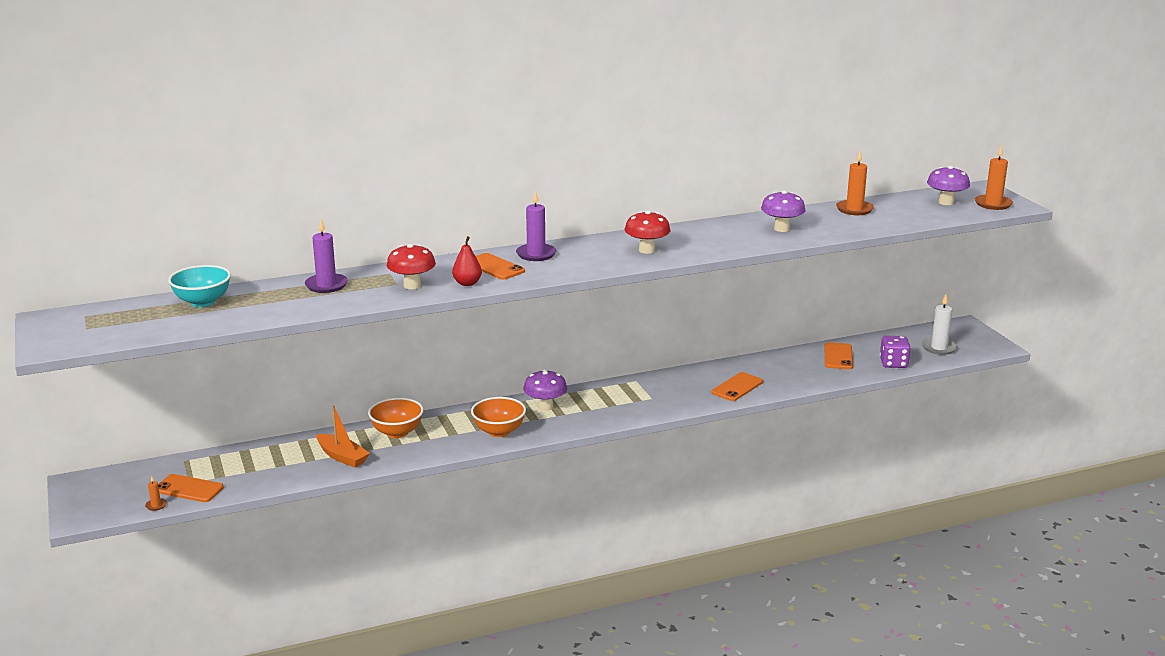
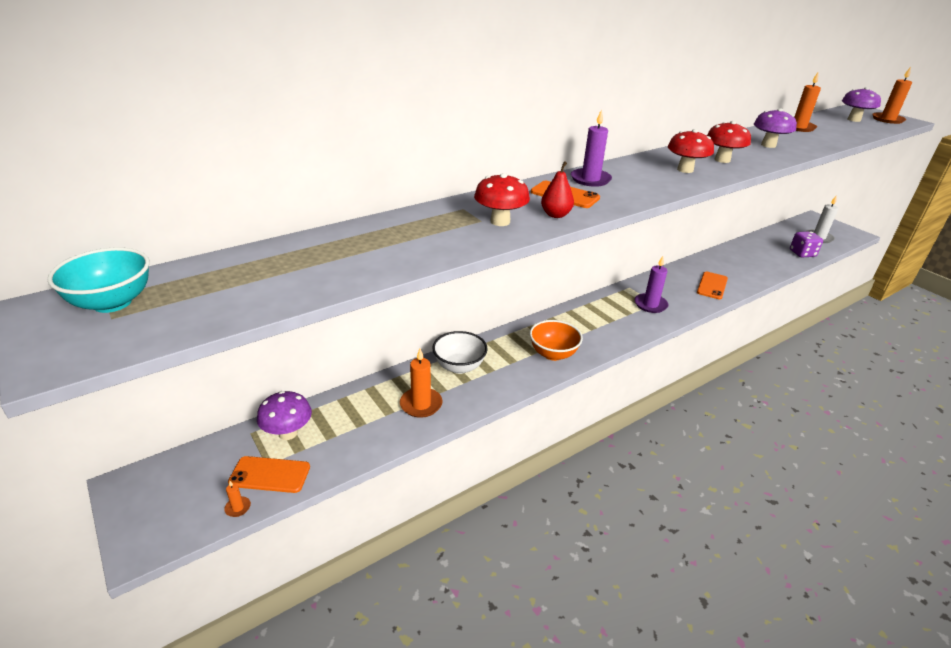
camera: 15 degrees left, 10 degrees up
(202, 302) = (265, 262): turquoise bowl -> turquoise bowl (112, 303)
(326, 285) = (404, 228): purple candle -> purple candle (650, 305)
(342, 457) = (421, 404): orange boat -> orange candle
(397, 432) = (459, 366): orange bowl -> white bowl
(545, 407) = (575, 322): purple mushroom -> purple mushroom (288, 433)
(702, 242) = (722, 160): none -> red mushroom
(838, 356) = (759, 251): orange phone -> none

